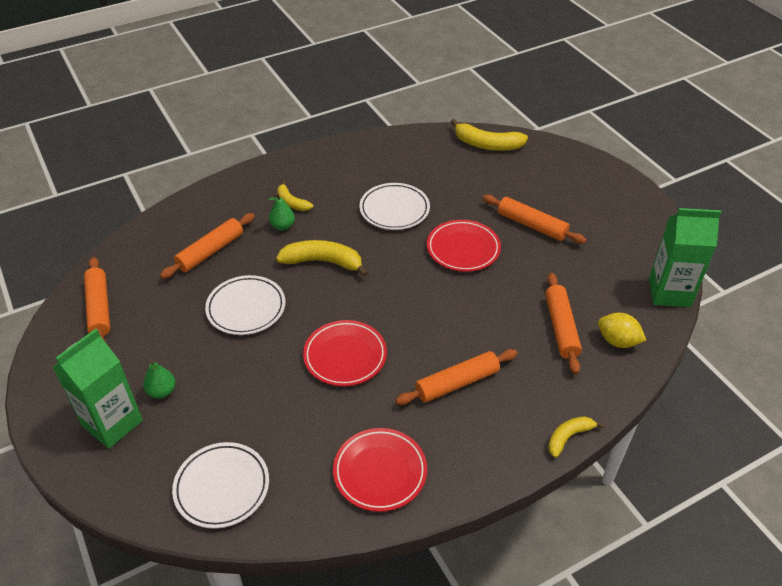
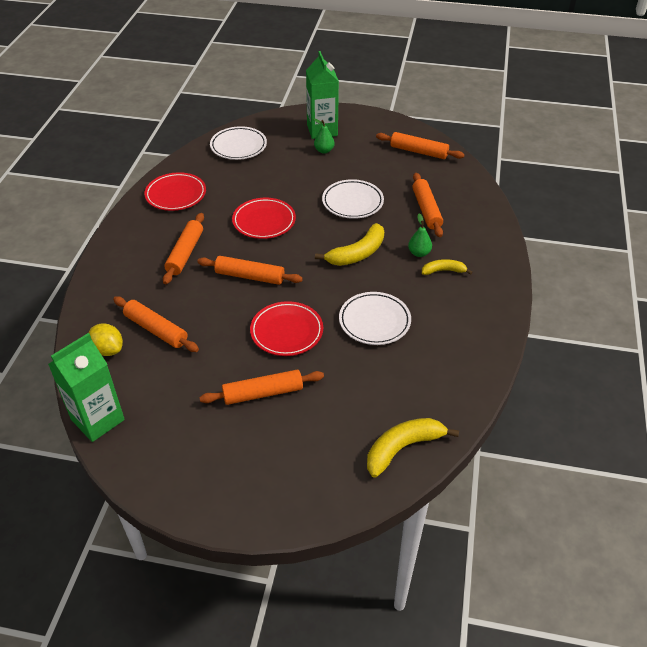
camera: 130 degrees right, 0 degrees up
(431, 312) = (250, 276): none -> orange rolling pin
(568, 437) = (91, 273): yellow banana -> none
(617, 341) = (108, 350): yellow lemon -> yellow lemon turned 60 degrees clockwise

